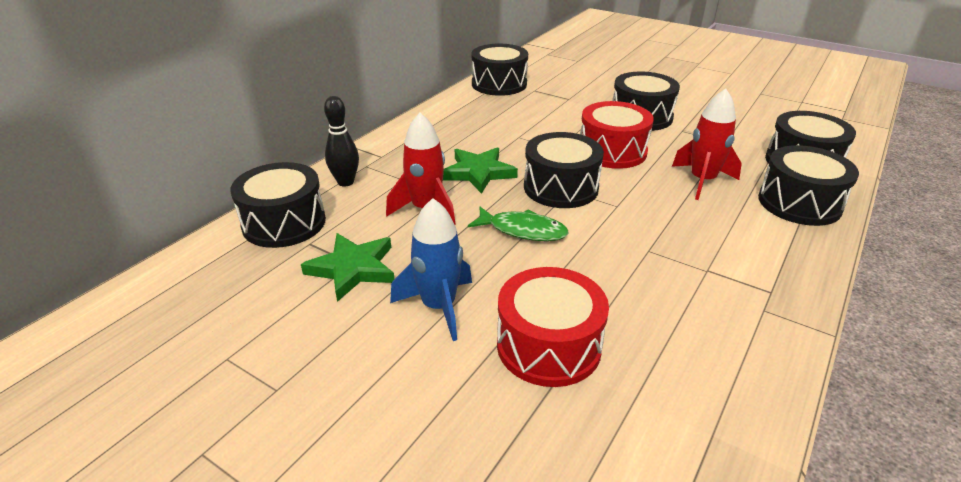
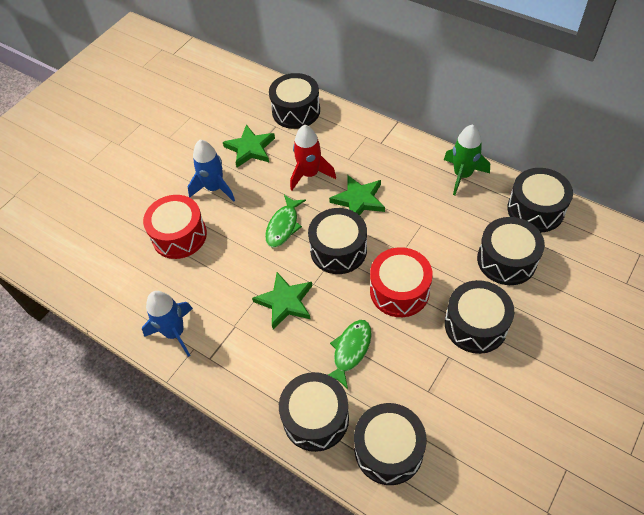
camera: 95 degrees right, 20 degrees up
(345, 182) = (343, 130): black bowling pin -> none
(448, 112) = (462, 175): none -> green rocket
(561, 99) = (506, 260): none -> black drum
(652, 227) = (285, 302): none -> green star
(702, 181) = (350, 351): red rocket -> green fish
(747, 333) = (175, 332): none -> blue rocket

